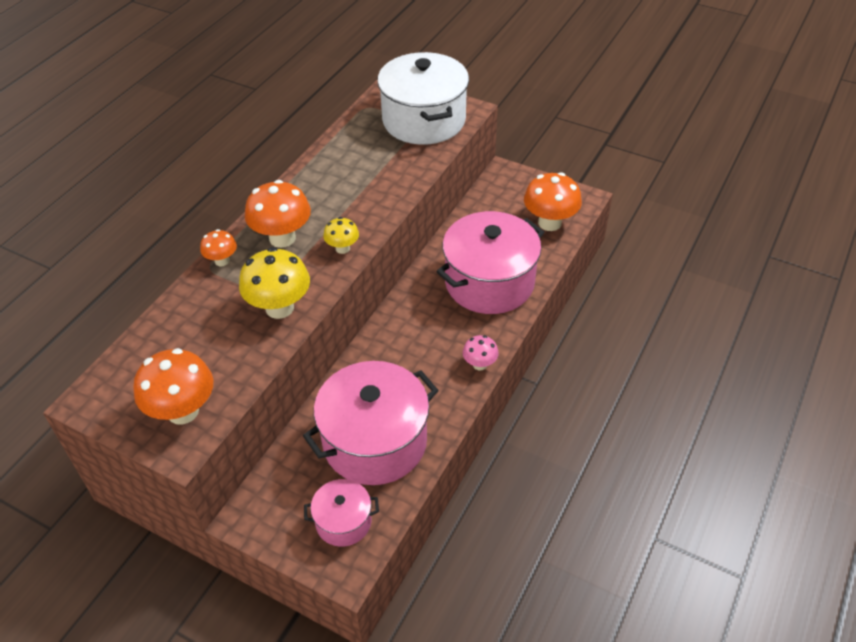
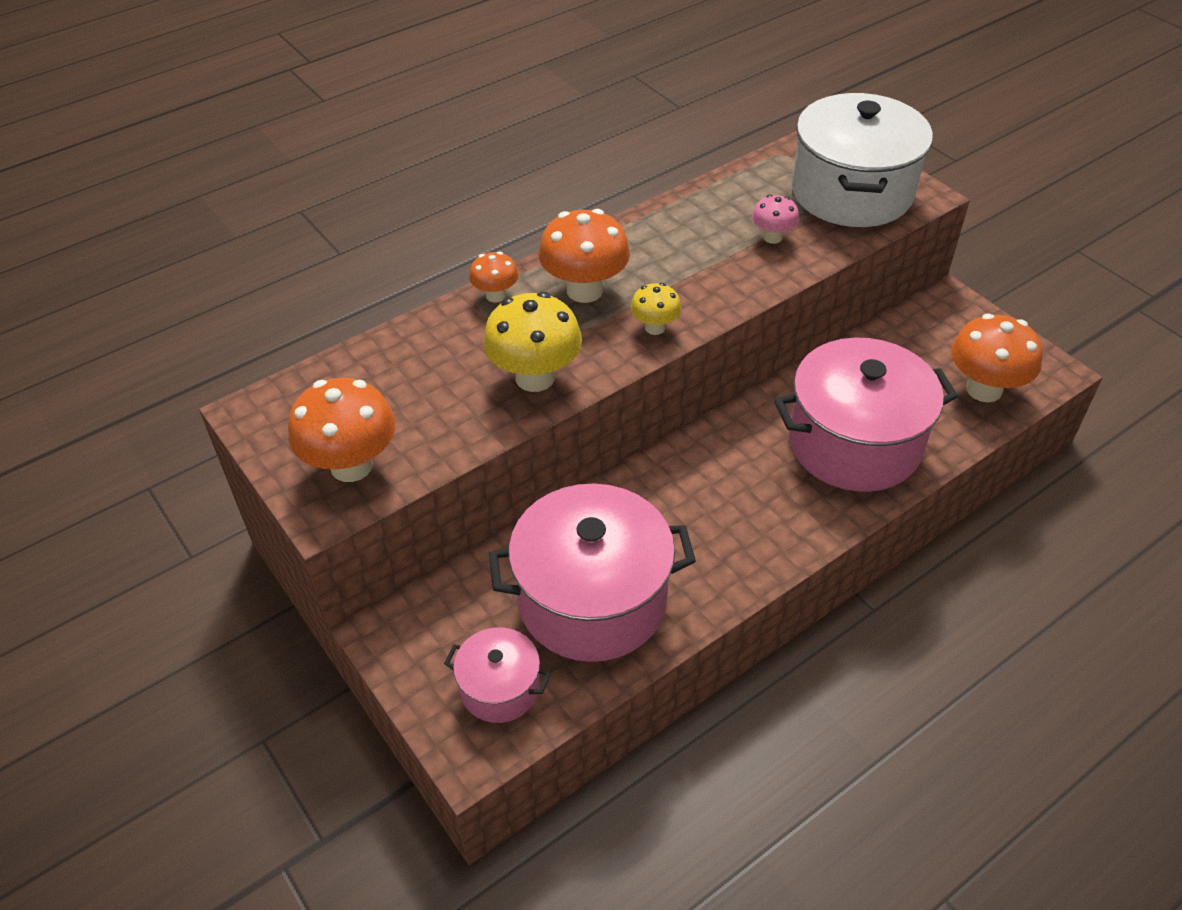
camera: 25 degrees right, 0 degrees up
(479, 364) = (785, 550): pink mushroom -> pink mushroom (772, 237)

